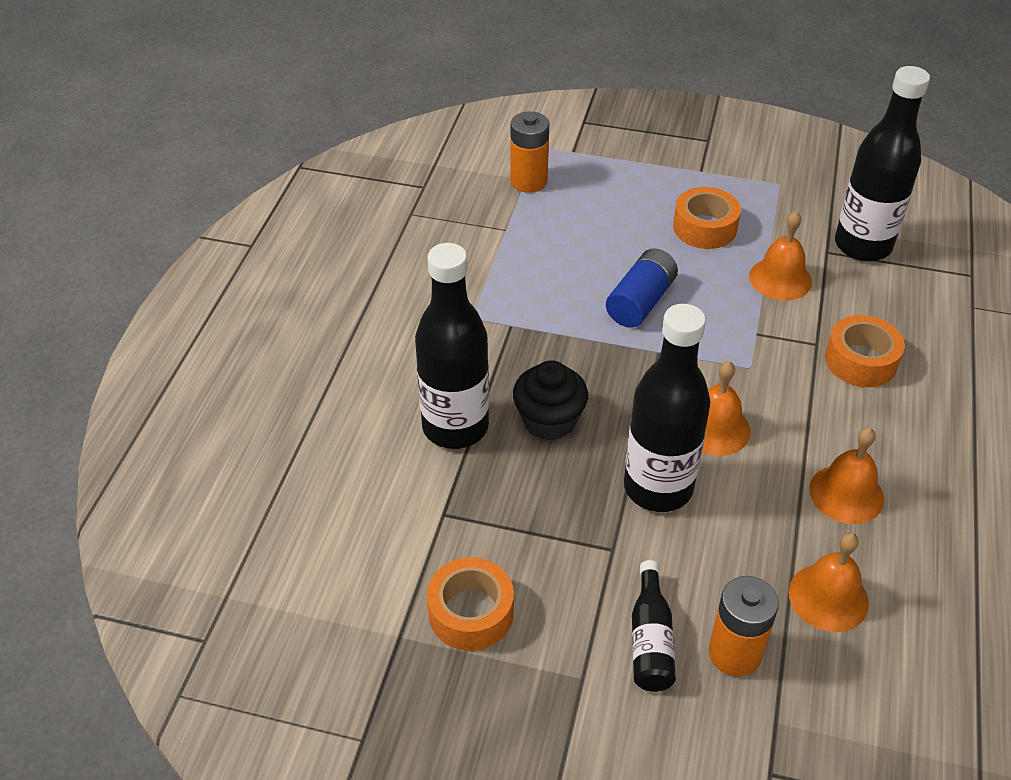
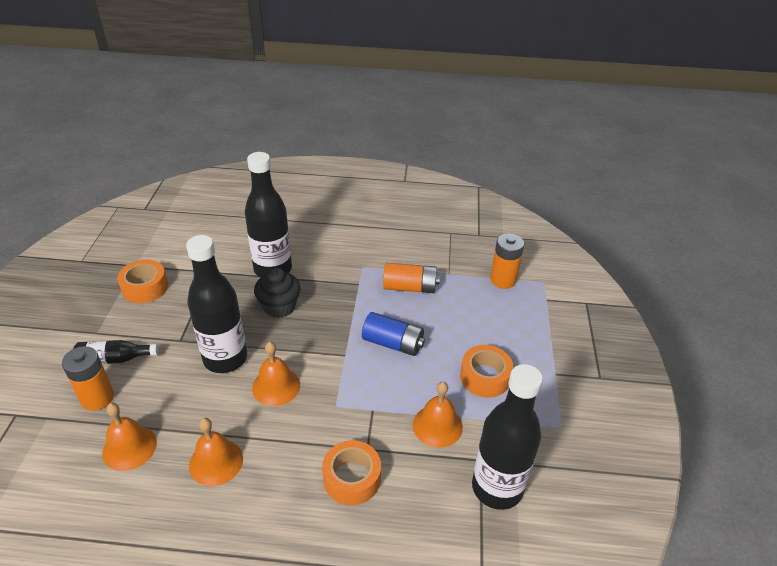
camera: 80 degrees right, 5 degrees down
(528, 272) = (409, 287): none -> orange battery

